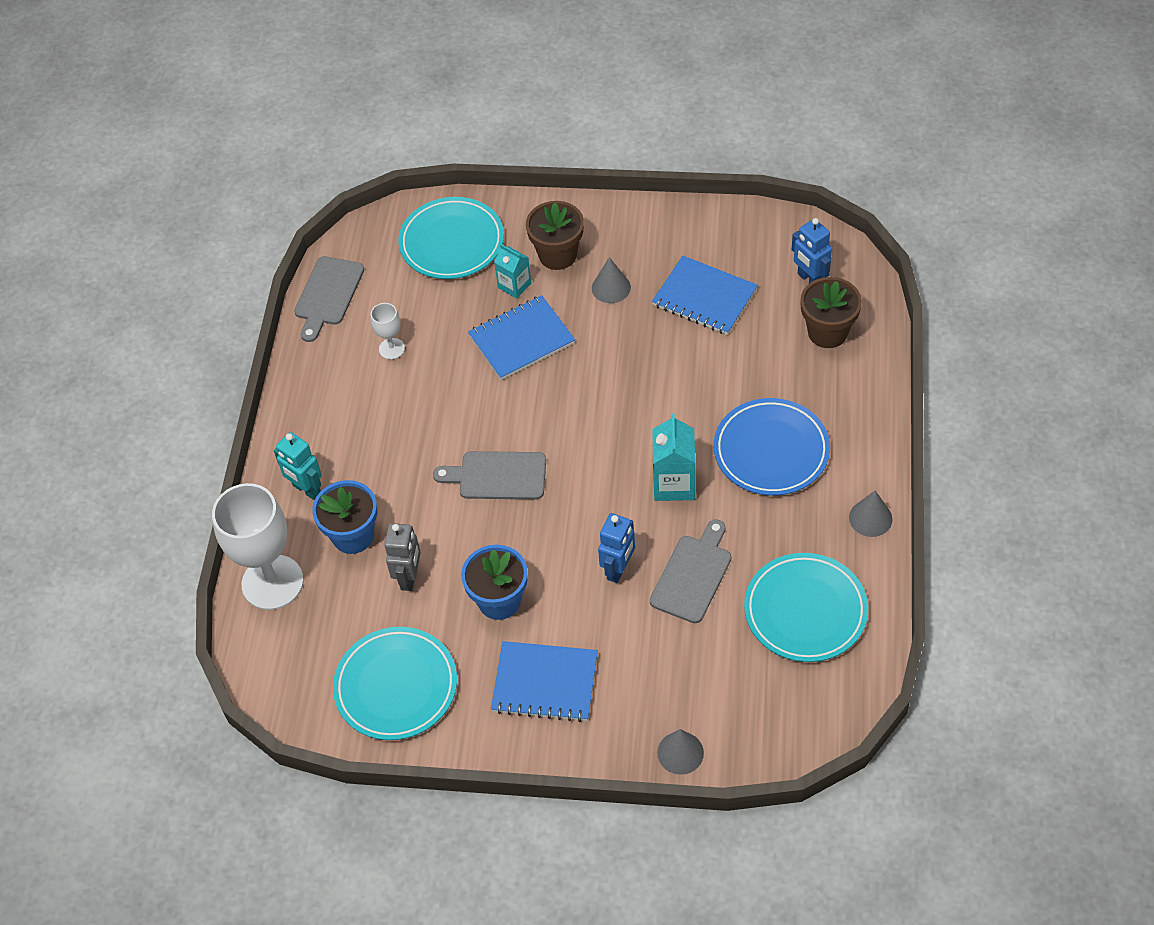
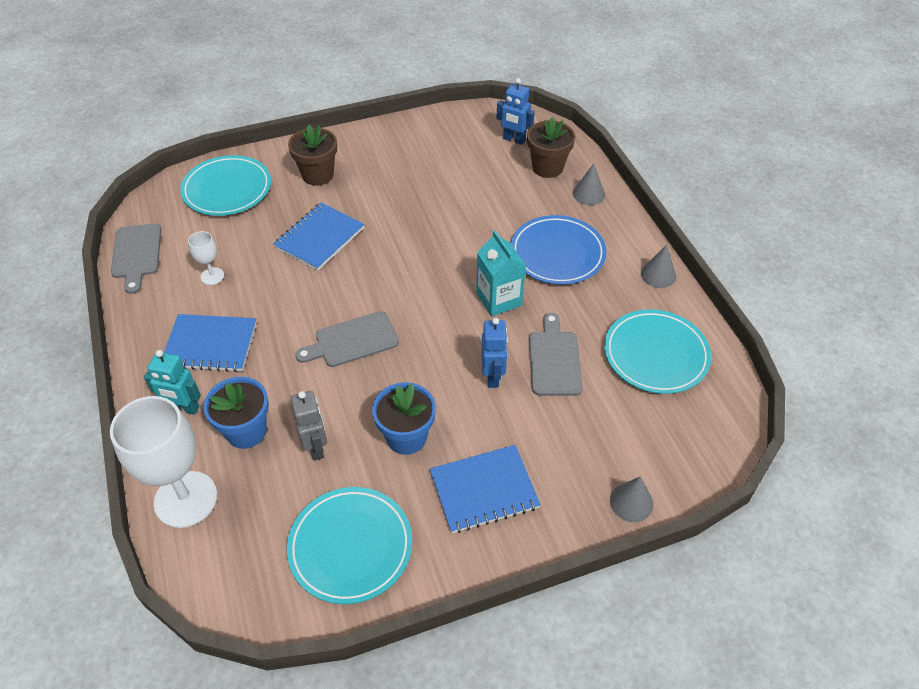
camera: 30 degrees left, 5 degrees down
(514, 285) = (294, 204): turquoise carton -> none
(611, 287) = (371, 184): grey cone -> grey cone (588, 194)
(704, 297) = (446, 171): blue notebook -> blue notebook (210, 345)

